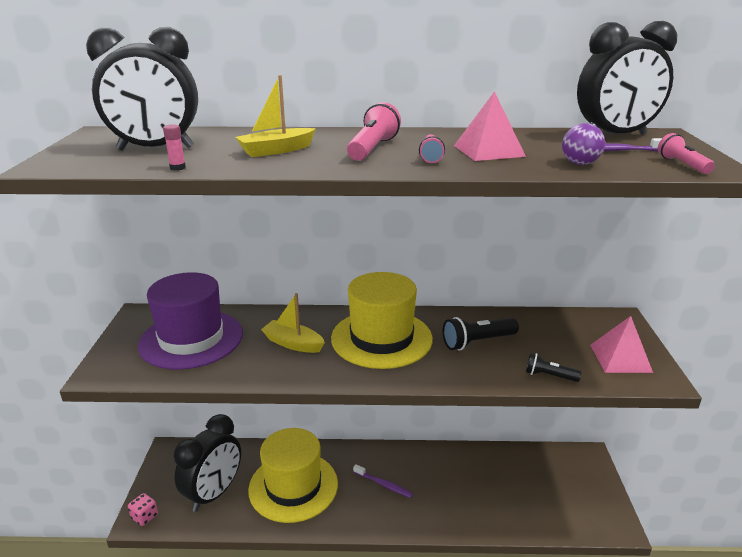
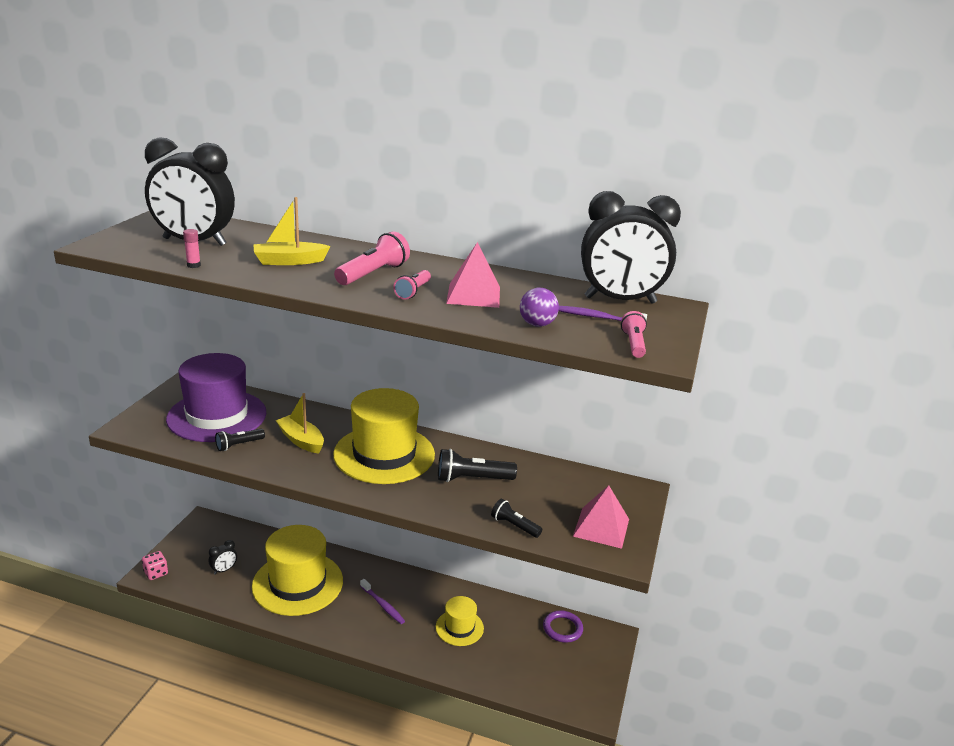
camera: 15 degrees right, 0 degrees up
(214, 493) = (224, 570): black clock -> black clock, size x0.40
(233, 362) = (239, 445): none -> black flashlight
(462, 485) = (459, 627): none -> yellow hat
(547, 460) = (562, 628): none -> purple ring

